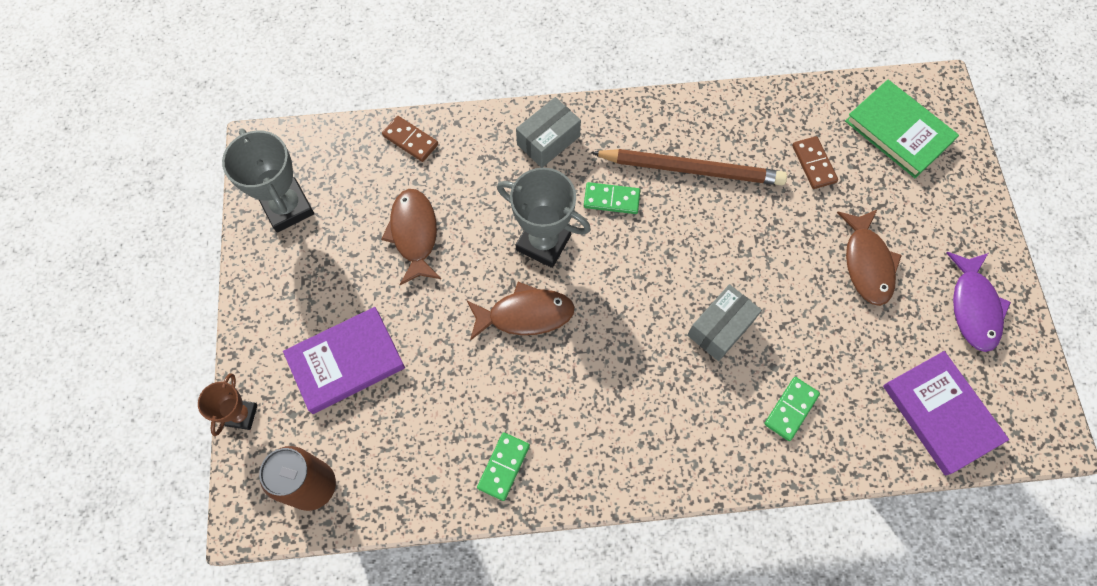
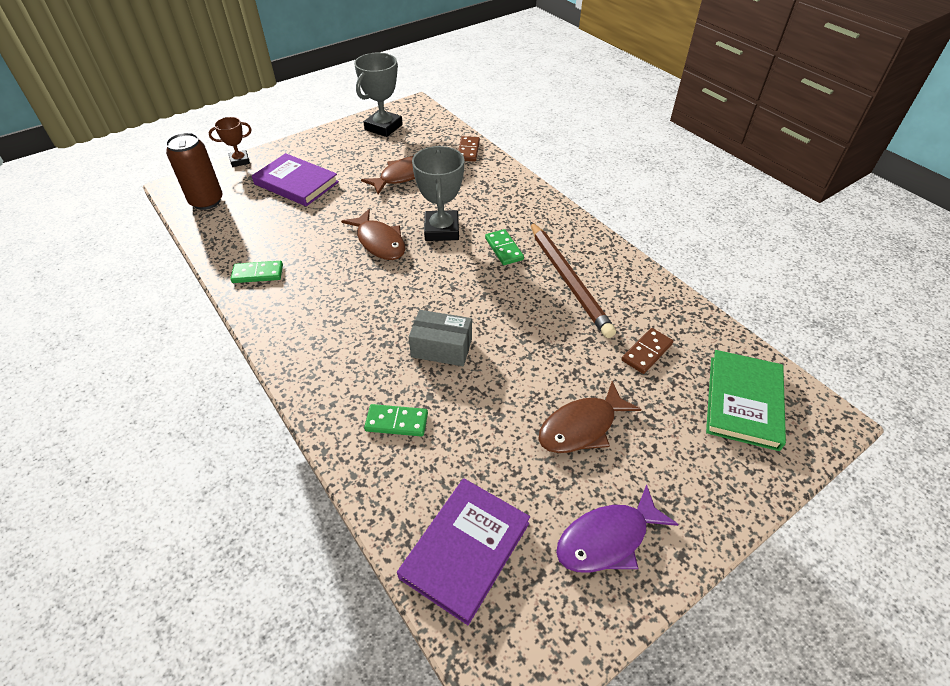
camera: 60 degrees right, 20 degrees down
(548, 140) = (523, 203): grey box -> none

